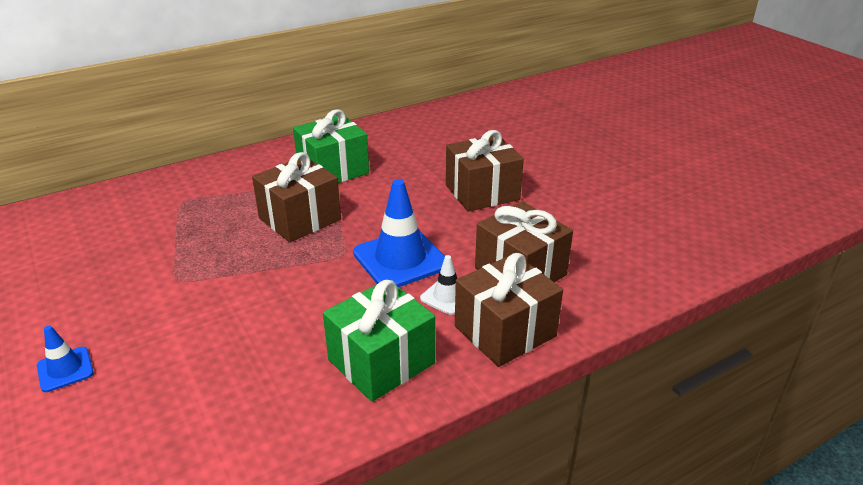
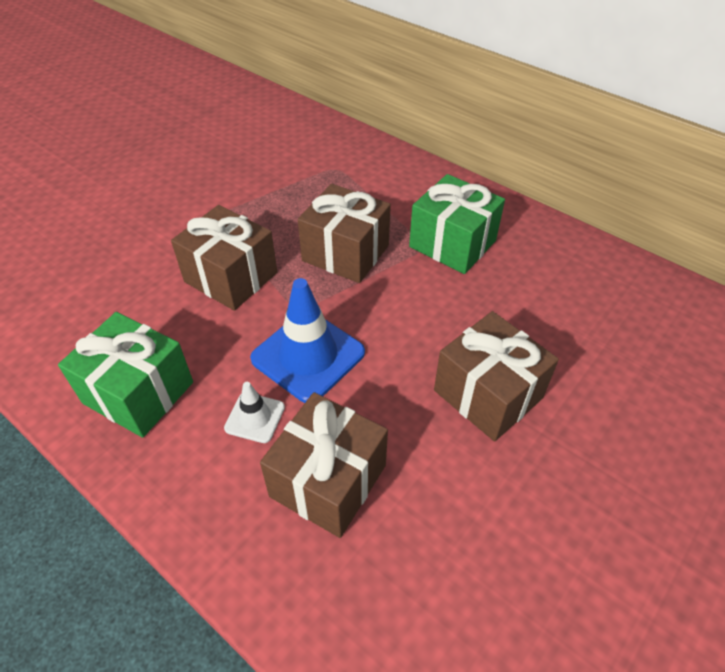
camera: 70 degrees right, 15 degrees up
(65, 369) = (100, 206): blue traffic cone -> none
(505, 331) = (208, 491): brown gift -> brown gift (231, 277)

